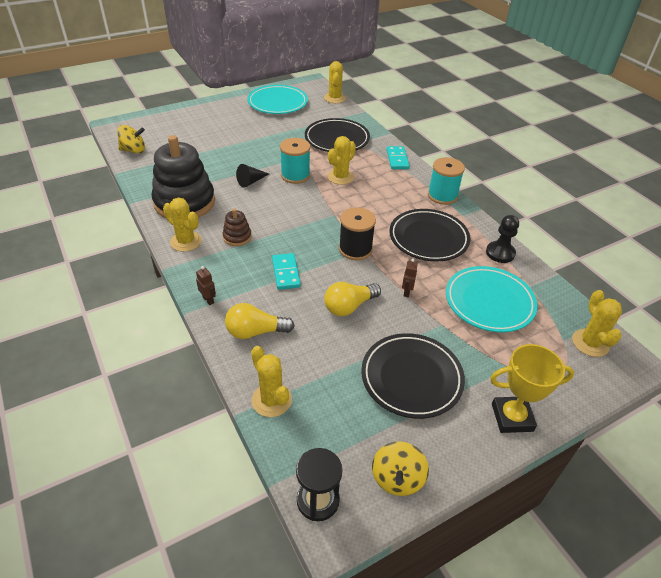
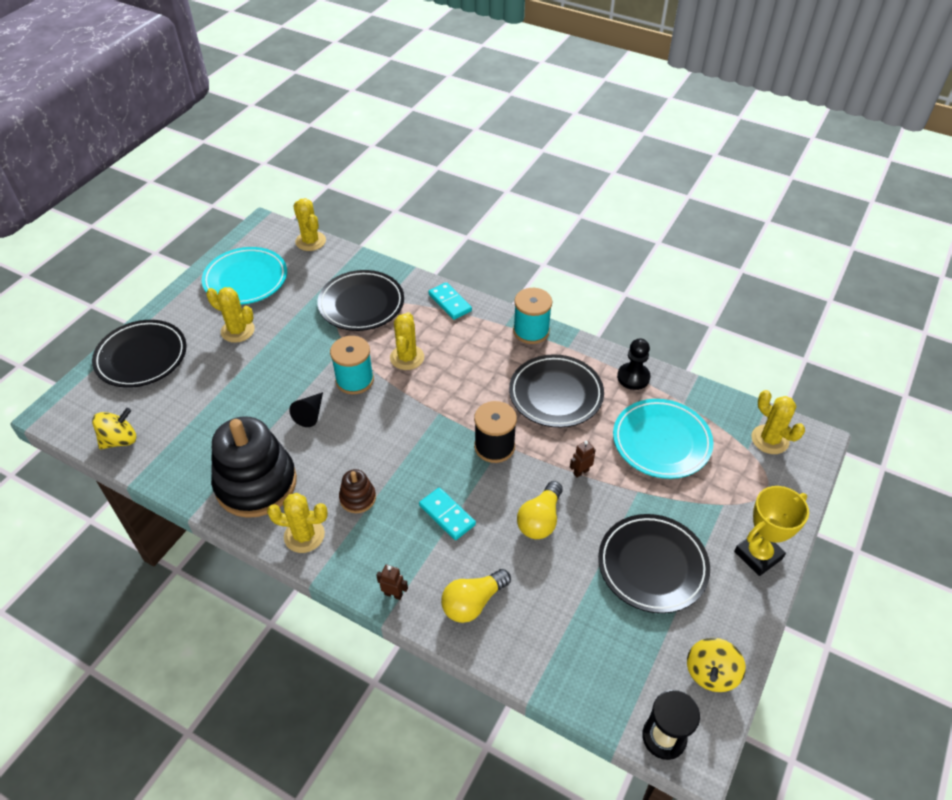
camera: 30 degrees left, 5 degrees up
(184, 117) = (141, 357): none -> black plate
(271, 400) = (548, 667): yellow cactus -> yellow cactus (237, 331)
(397, 478) = (711, 673): yellow spinning top -> yellow spinning top turned 45 degrees clockwise
(406, 292) = (581, 472): brown robot -> brown robot turned 75 degrees clockwise

